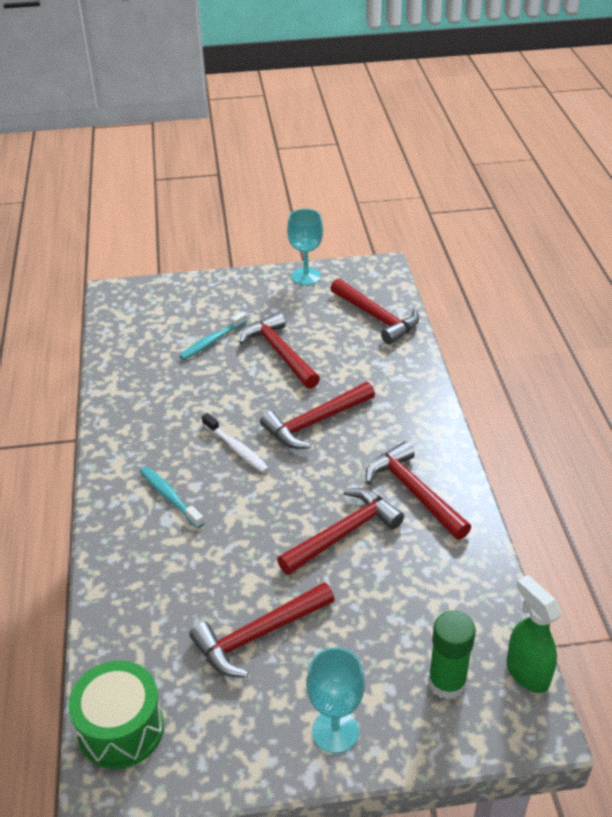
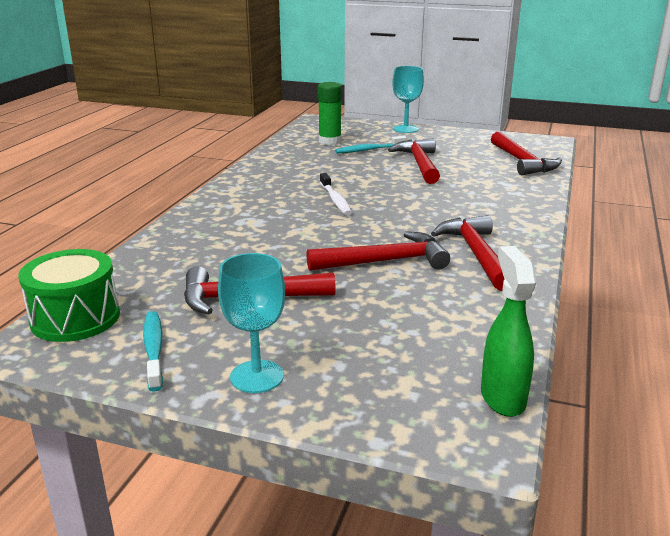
camera: 25 degrees right, 15 degrees down
(169, 497) = (256, 211): turquoise toothbrush -> turquoise toothbrush (154, 349)
(306, 276) = (476, 135): turquoise goblet -> turquoise goblet (405, 129)
(315, 422) = (417, 200): red hammer -> none
(447, 682) = (404, 378): green glue stick -> green glue stick (330, 141)

